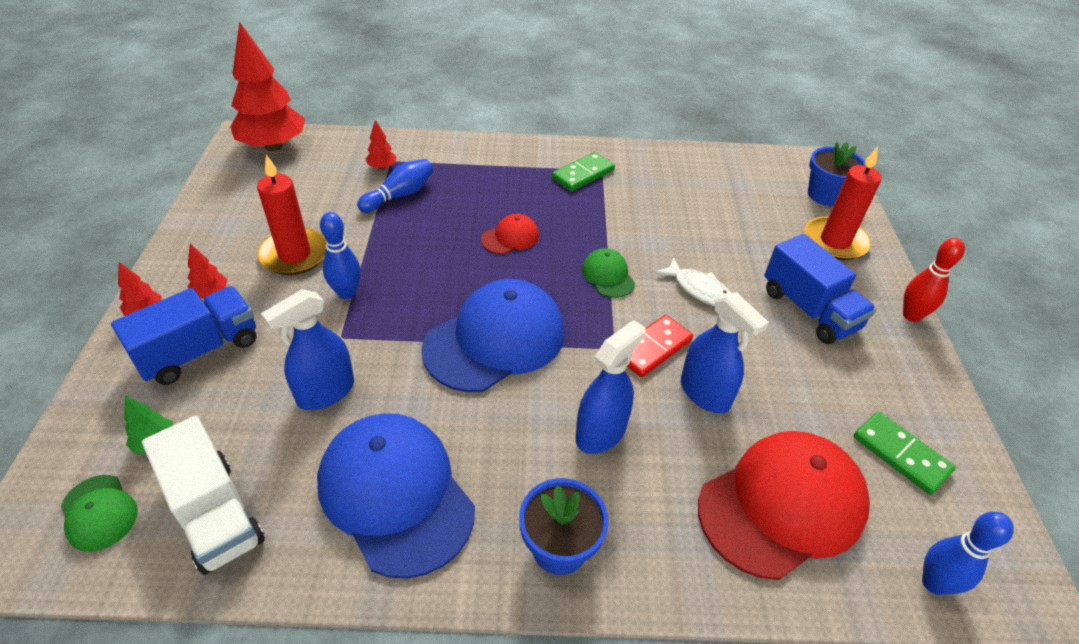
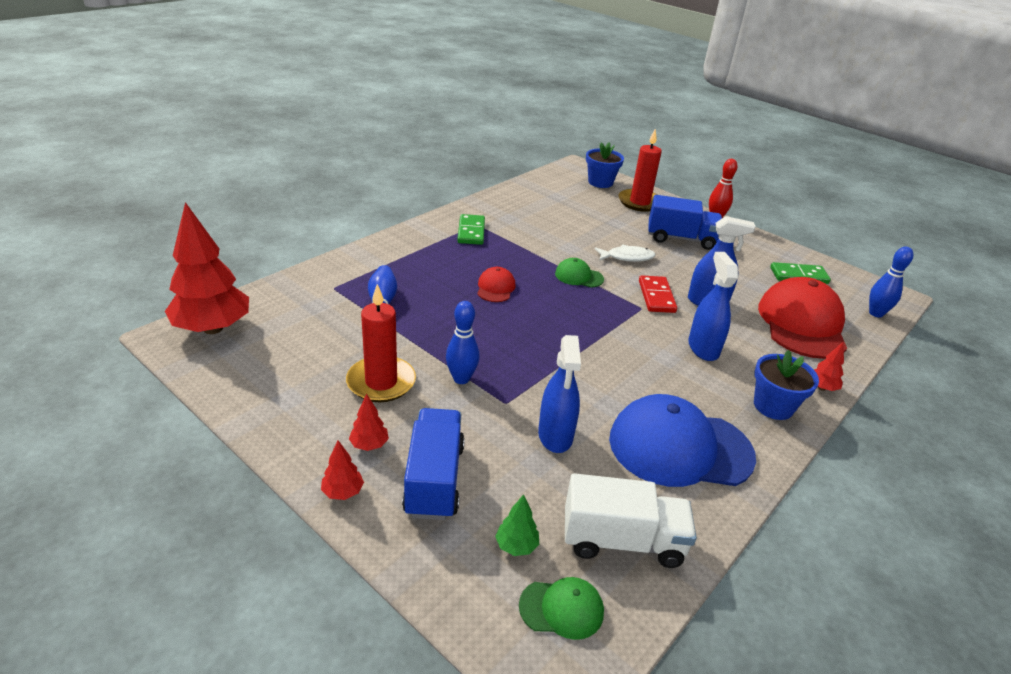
camera: 50 degrees left, 10 degrees down
(382, 167) = (334, 295): red tree -> red tree (821, 388)
(495, 340) = (586, 343): blue cap -> none

